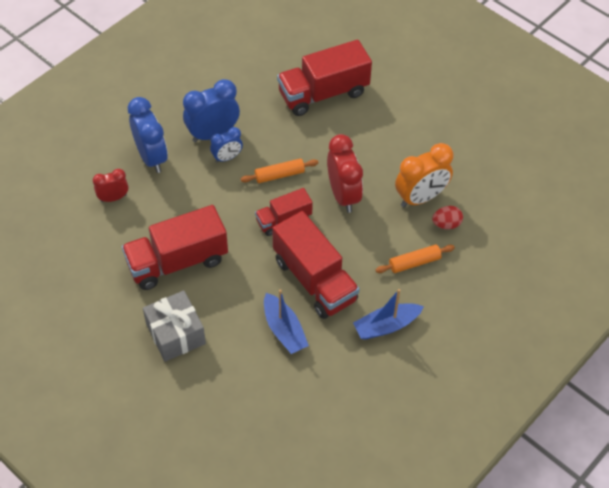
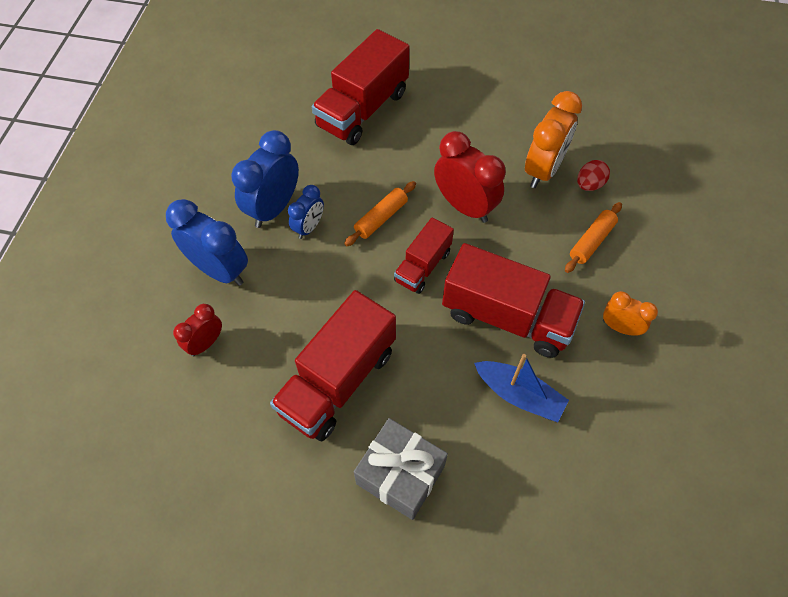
camera: 30 degrees left, 5 degrees up
(386, 326) = (619, 327): blue boat -> orange clock

